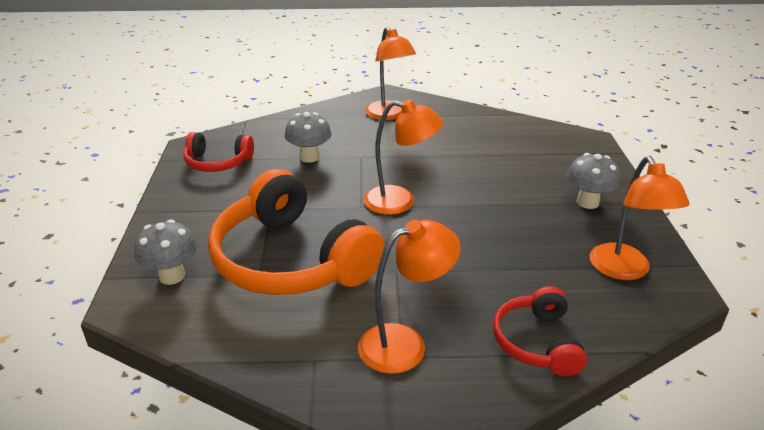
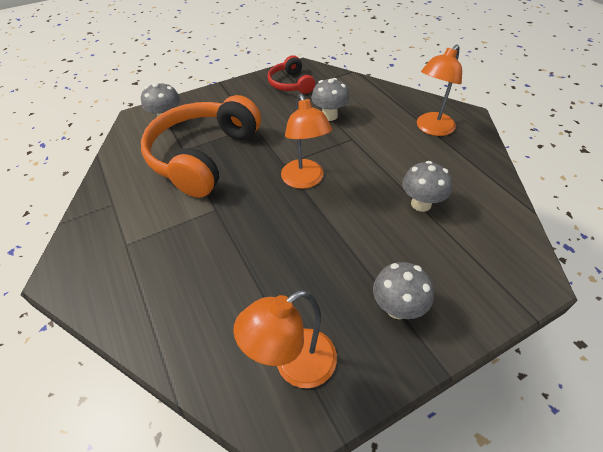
camera: 65 degrees right, 15 degrees up
(405, 343) = (140, 240): orange lamp -> none
(482, 154) = (421, 204): none -> grey mushroom
(537, 342) = (164, 318): red headphones -> none

